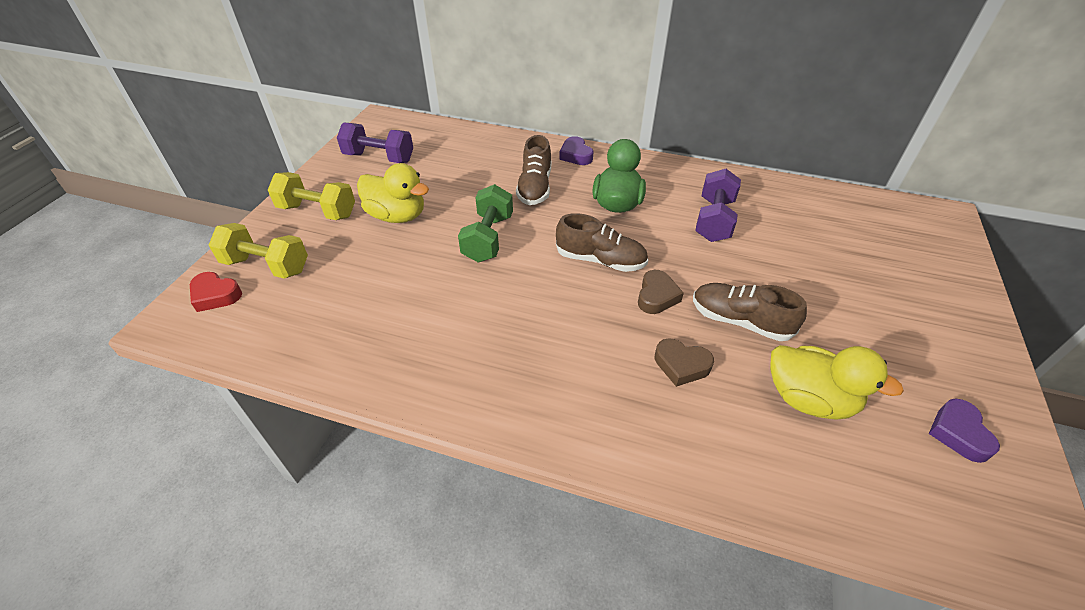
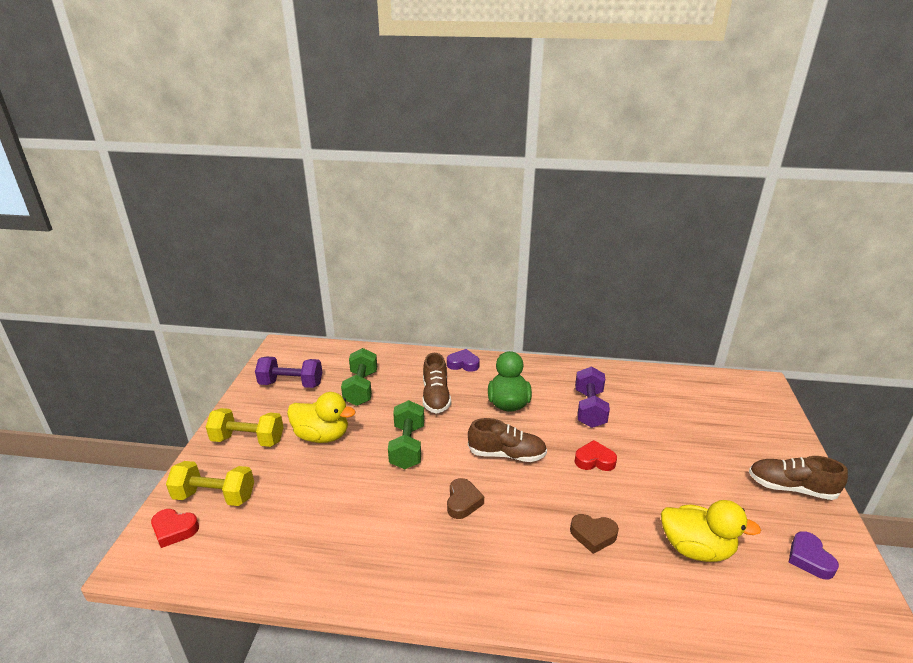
camera: 10 degrees left, 15 degrees down
(453, 170) = (361, 388): none -> green dumbbell
(576, 155) = (463, 364): purple heart -> purple heart turned 135 degrees clockwise
(656, 296) = (559, 479): brown heart -> brown heart (463, 502)
(705, 279) = (594, 460): none -> red heart
(740, 321) = (630, 492): brown shoe -> brown shoe (791, 488)

